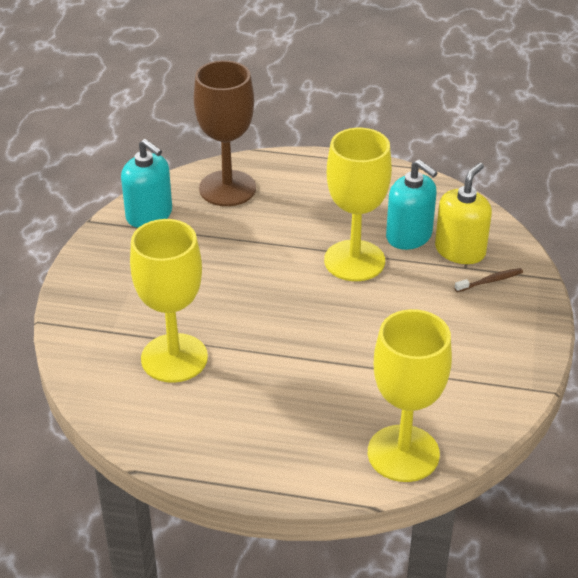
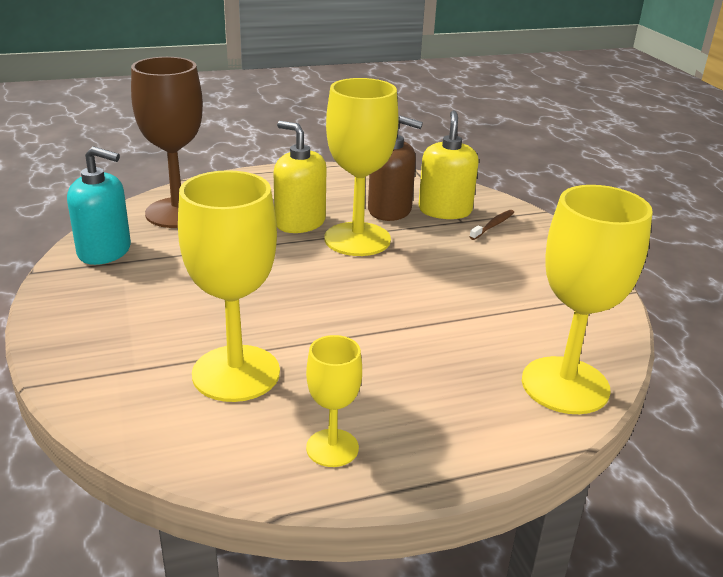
camera: 30 degrees left, 10 degrees down
(197, 438) = (332, 448): none -> yellow goblet
(319, 228) = (300, 222): none -> yellow soap dispenser
(409, 236) = (390, 210): turquoise soap dispenser -> brown soap dispenser

